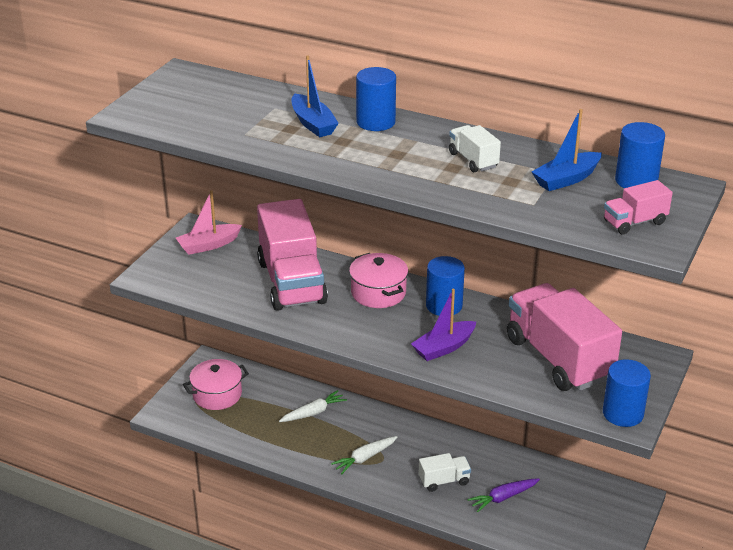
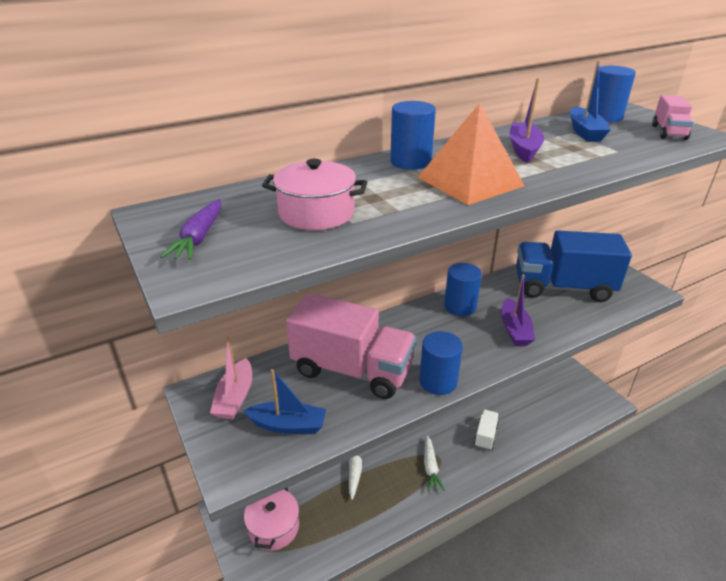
camera: 55 degrees left, 0 degrees up
(313, 124) = (377, 186): blue boat -> blue boat (288, 425)
(367, 155) = (470, 181): none -> orange pyramid
(378, 292) = (414, 329): pink pot -> pink pot (316, 213)
(473, 160) = (524, 149): white truck -> purple boat
(503, 497) = (521, 415): purple carrot -> purple carrot (199, 237)
(558, 358) = (562, 287): pink truck -> blue truck
(623, 413) = (640, 290): blue cylinder -> blue cylinder (438, 381)

